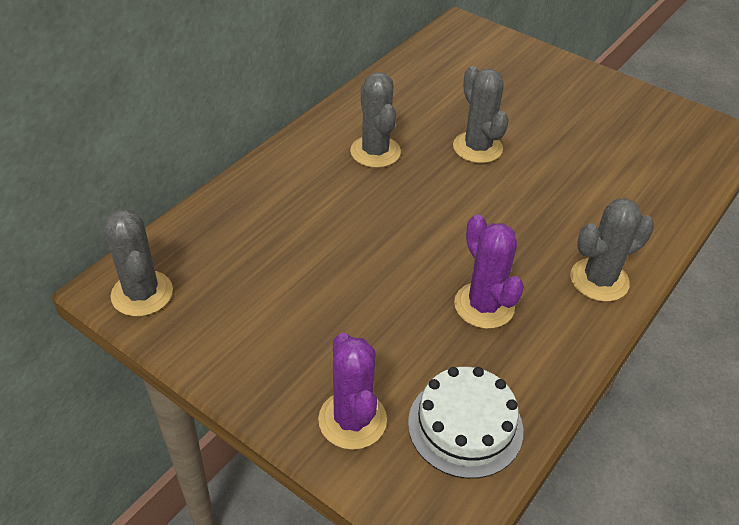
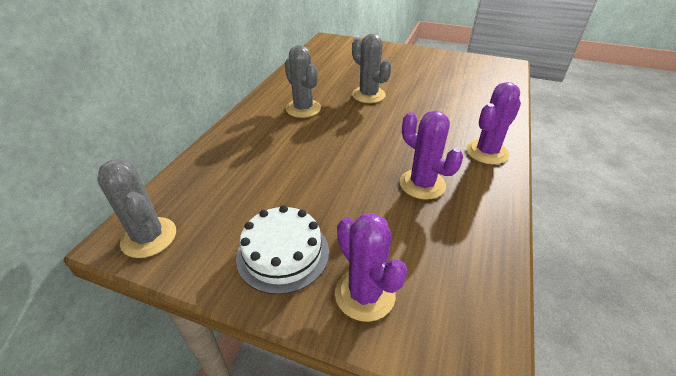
camera: 15 degrees left, 5 degrees down
(465, 426) = (455, 273): white cake -> white cake (283, 253)
(599, 280) = (487, 152): grey cactus -> purple cactus

